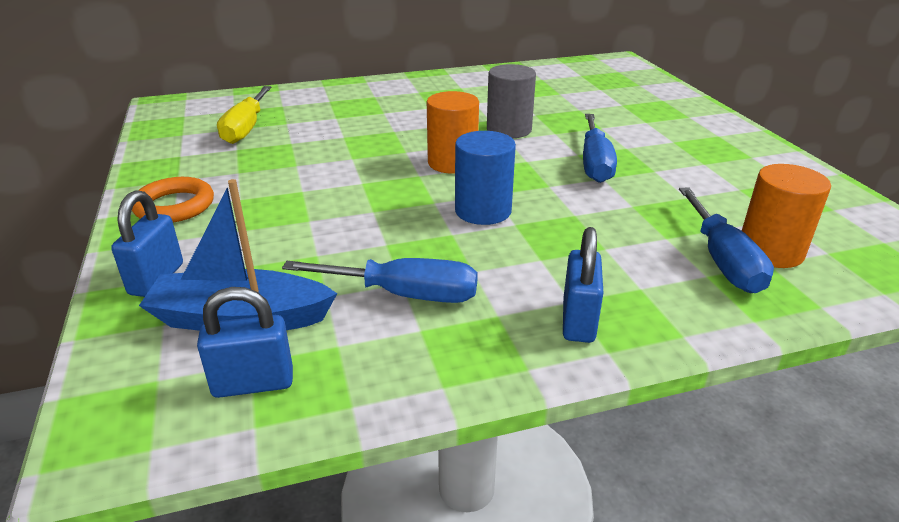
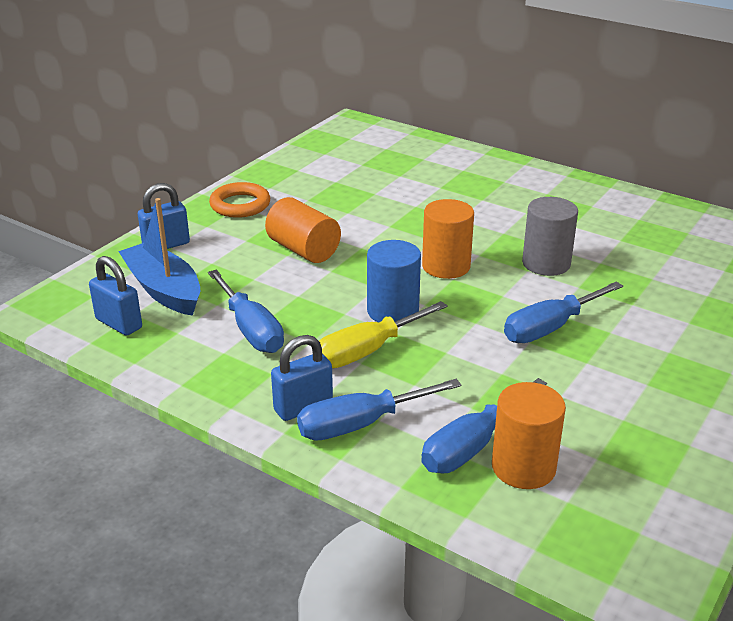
camera: 50 degrees right, 0 degrees up
(246, 128) = (367, 167): yellow screwdriver -> yellow screwdriver (367, 351)
(316, 209) = (303, 250): none -> orange cylinder
(639, 301) = (360, 424): none -> blue screwdriver

